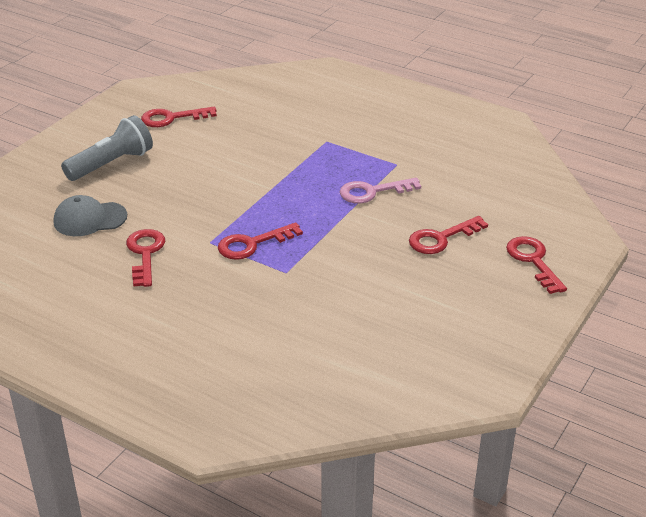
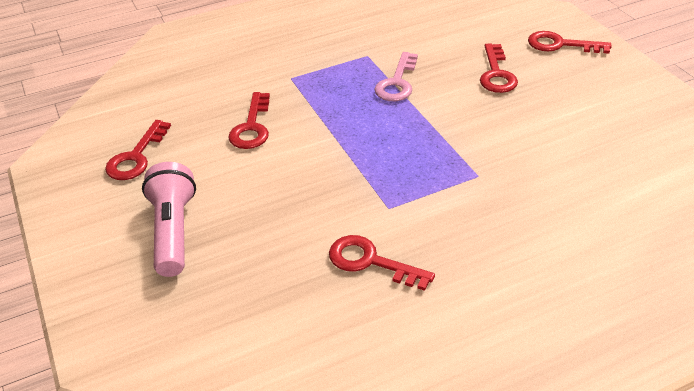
camera: 55 degrees left, 5 degrees up
(90, 219) = (265, 285): grey cap -> none
(111, 164) = (173, 231): grey flashlight -> pink flashlight
(252, 244) = (417, 180): red key -> red key (252, 127)

